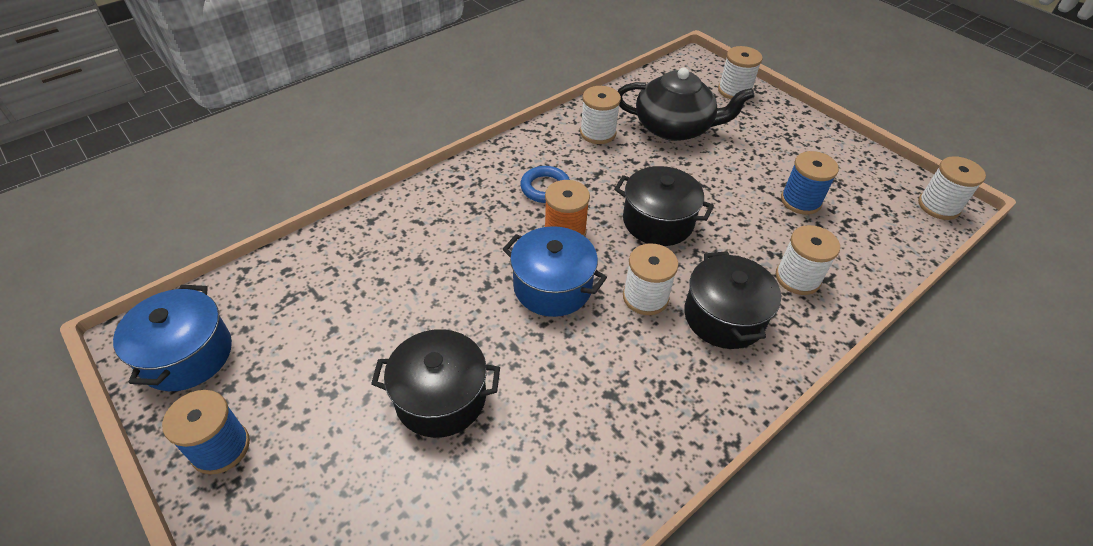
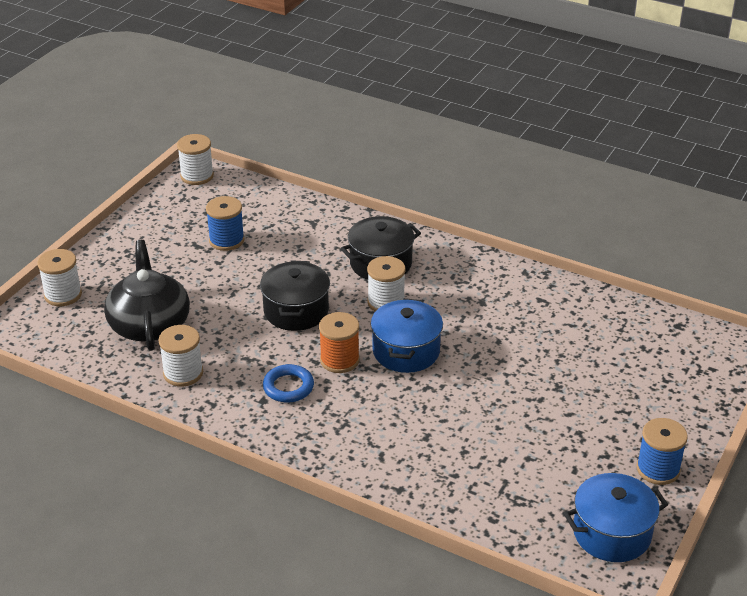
camera: 110 degrees left, 10 degrees down
(440, 397) = (541, 377): black pot -> none
(797, 278) = (320, 235): white spool -> none

